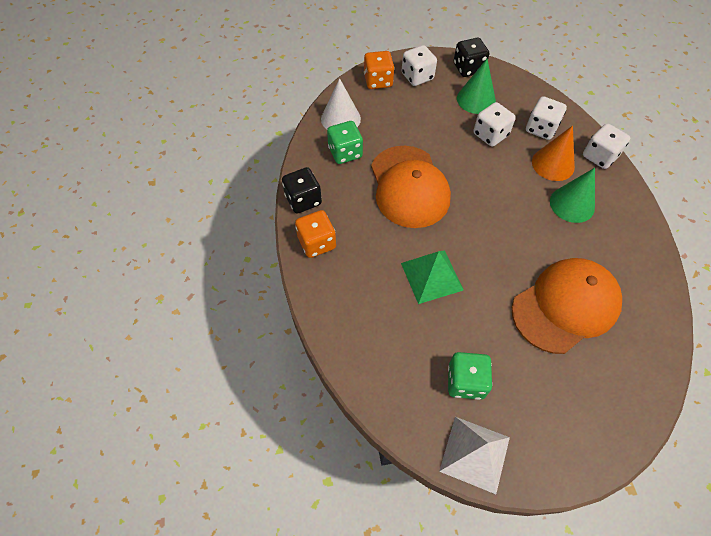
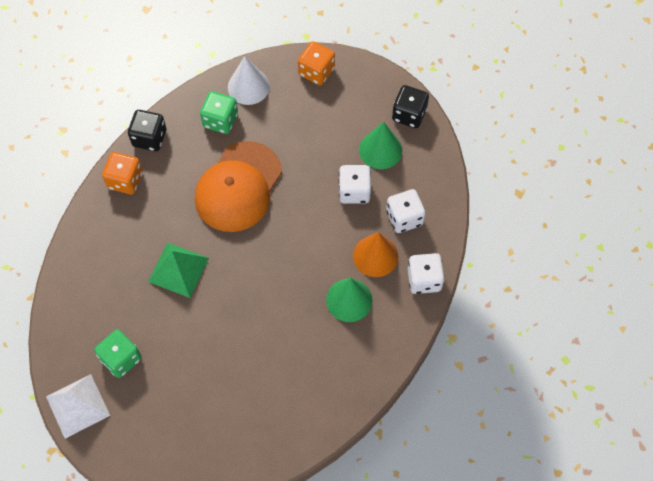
camera: 40 degrees right, 5 degrees up
(417, 76) = (354, 91): white dice -> none
(565, 306) = (248, 368): orange cap -> none

